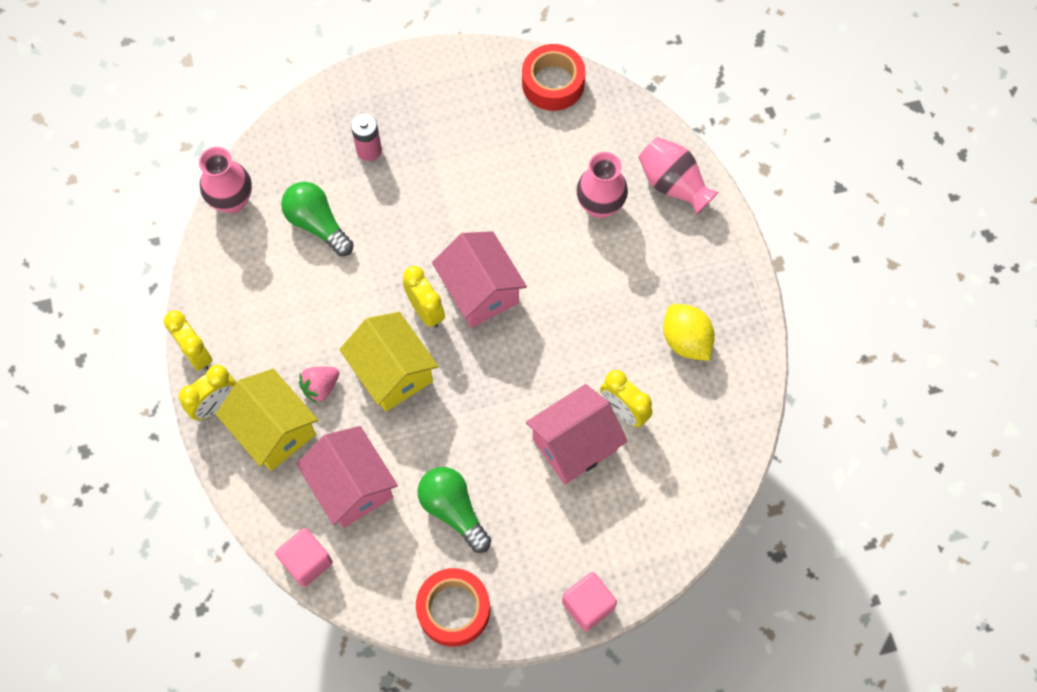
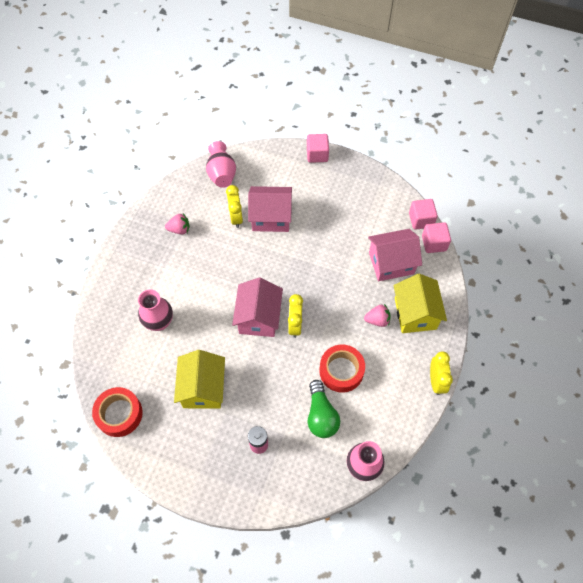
camera: 145 degrees left, 5 degrees down
(216, 405) = (439, 346): yellow clock -> none
(349, 591) = (421, 220): none -> pink cube
(352, 486) = (391, 263): pink house -> pink house turned 75 degrees clockwise
(392, 372) = (335, 304): yellow house -> yellow house (203, 388)
(453, 510) = (349, 224): green light bulb -> none
(453, 609) = (377, 186): red tape -> red tape (341, 371)
(673, 184) = (112, 308): pink vase -> pink vase (221, 174)
(686, 340) = (179, 229): yellow lemon -> pink strawberry

